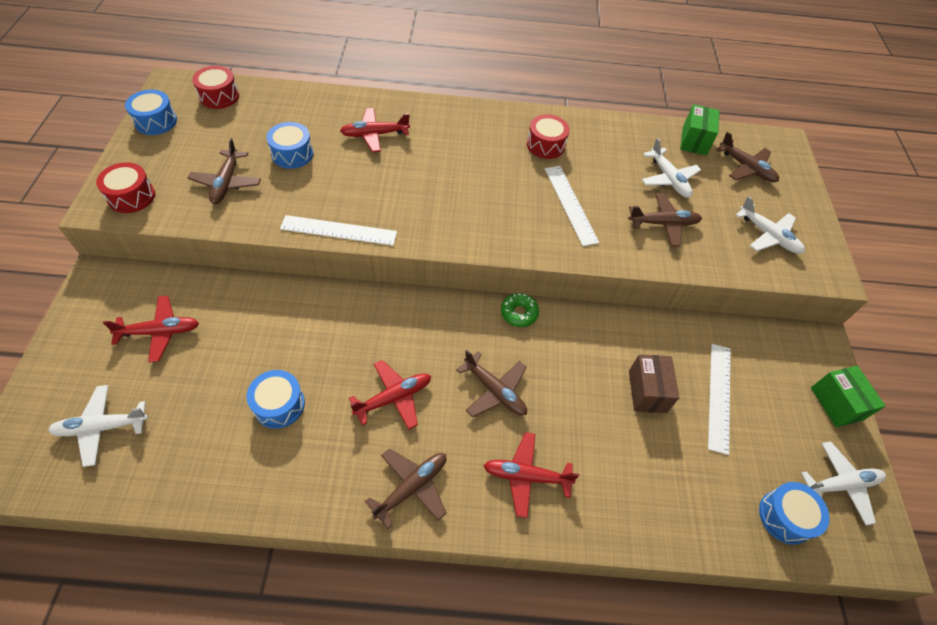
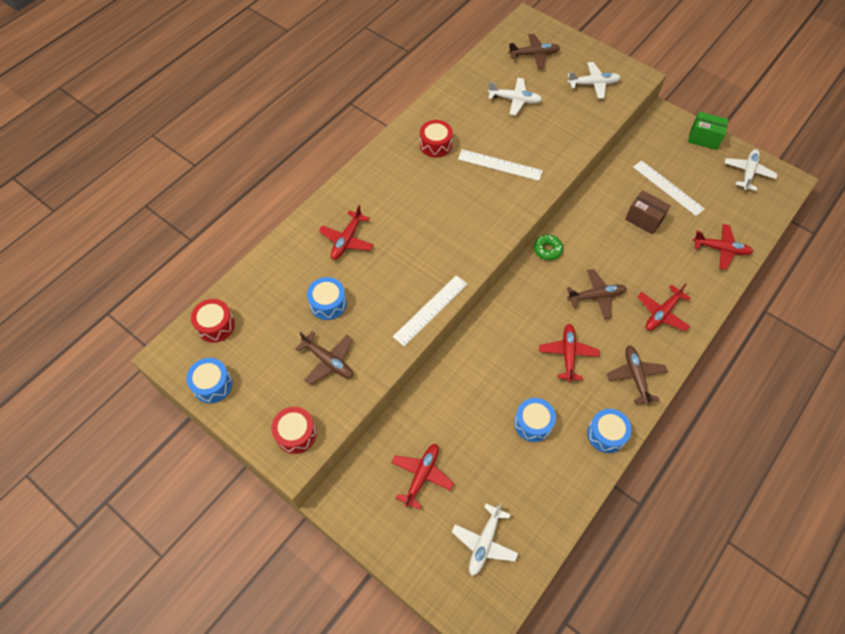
camera: 50 degrees left, 5 degrees up
(663, 224) = (549, 127): brown plane -> none
(684, 506) = (721, 249): none -> red plane
(694, 141) = (492, 64): green box -> none
(785, 517) = (751, 209): blue drum -> blue drum (606, 434)

